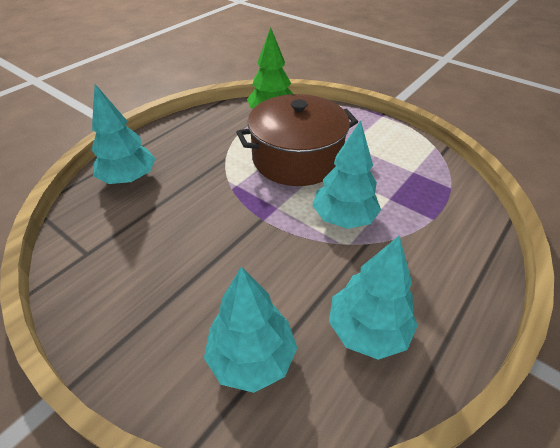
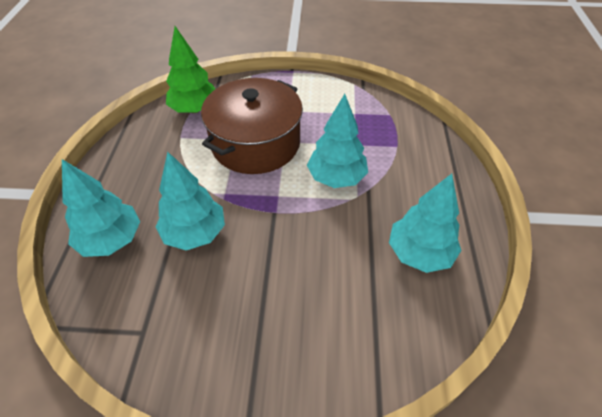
camera: 35 degrees left, 5 degrees up
(252, 358) = (363, 323): turquoise tree -> turquoise tree (195, 233)

